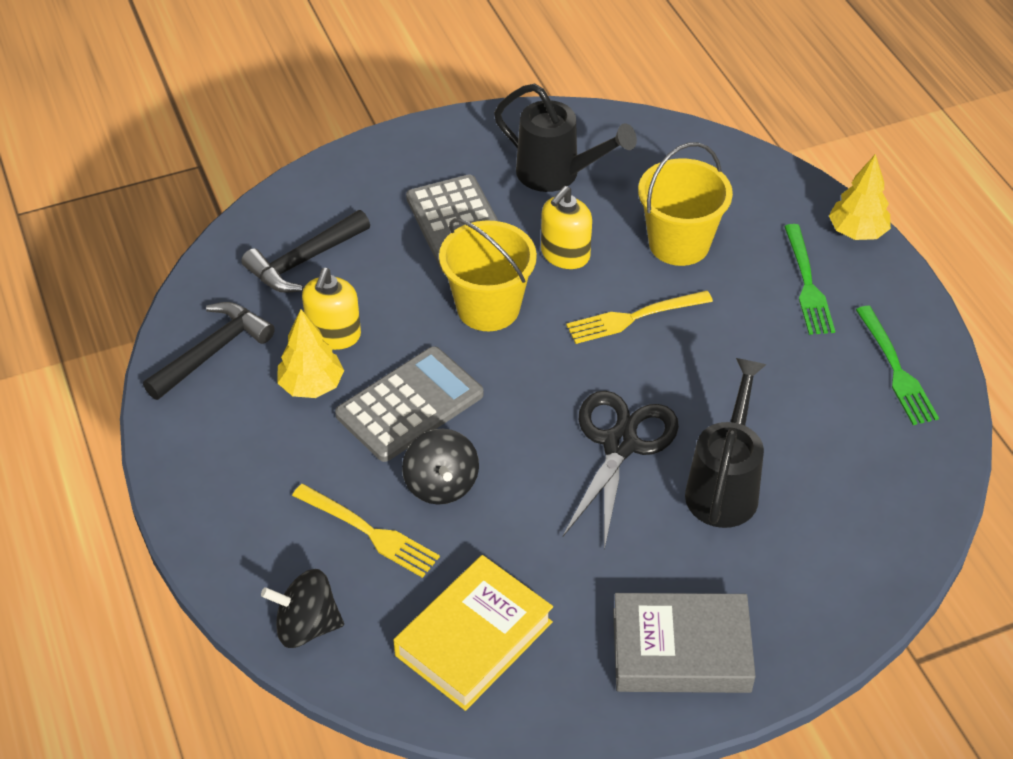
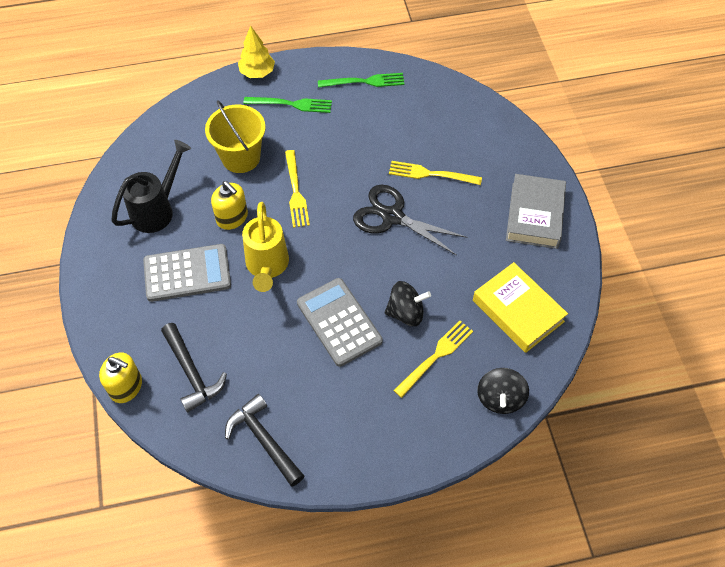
camera: 80 degrees left, 10 degrees up
(311, 386) = (310, 378): yellow tree -> none
(334, 335) = (267, 360): yellow soap dispenser -> yellow soap dispenser (126, 387)
(488, 308) = (267, 267): yellow bucket -> yellow watering can
(724, 486) = (430, 174): black watering can -> yellow fork

